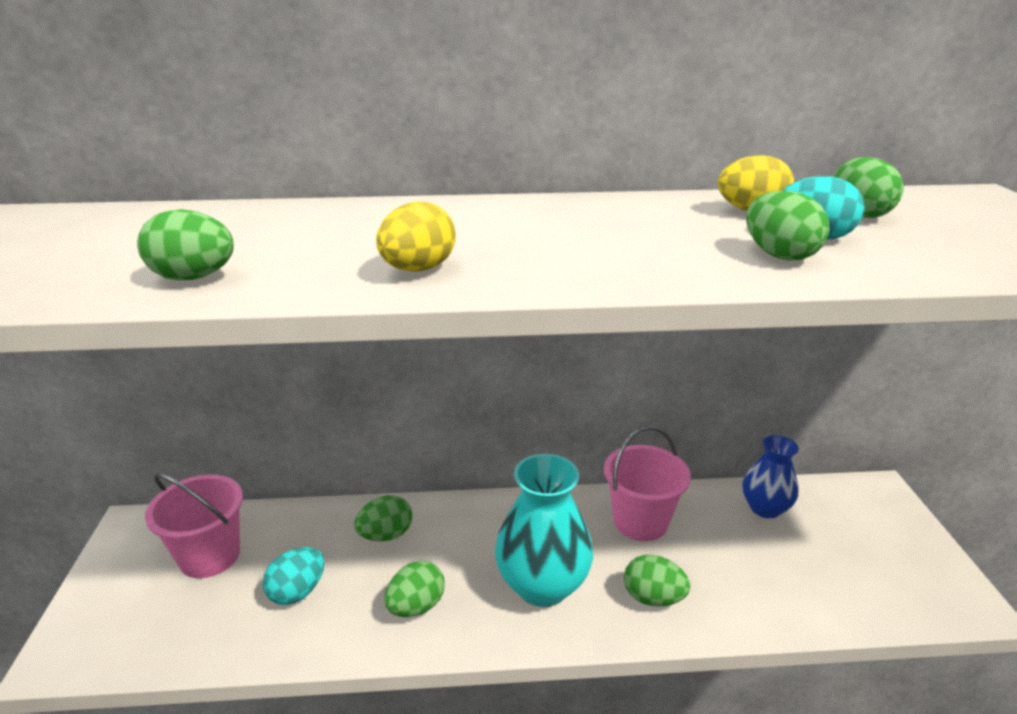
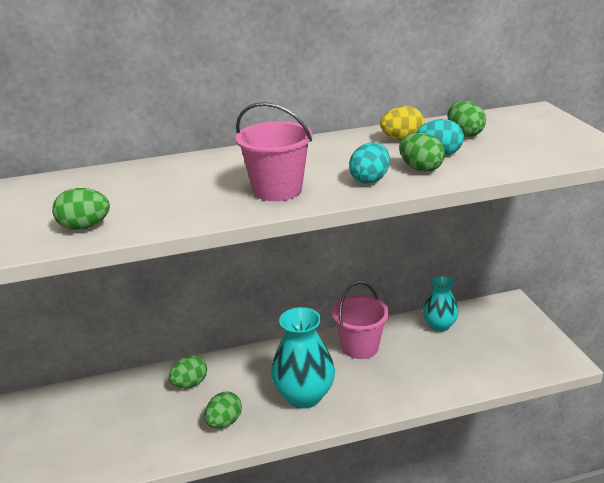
camera: 10 degrees left, 0 degrees up
(210, 556) = (69, 417): pink bucket -> pink bucket (277, 190)
(297, 592) = (140, 428): turquoise egg -> turquoise egg (370, 180)
(418, 269) = (217, 204): yellow egg -> none
(653, 598) = (376, 391): green egg -> none
(765, 508) = (439, 326): blue vase -> turquoise vase

